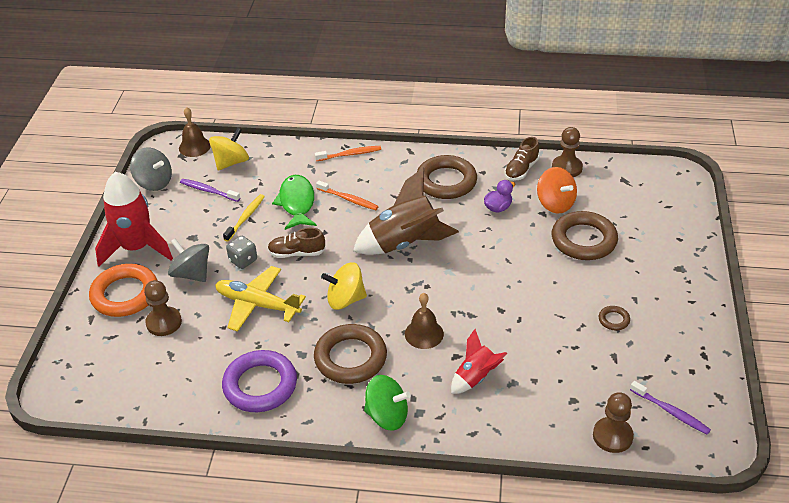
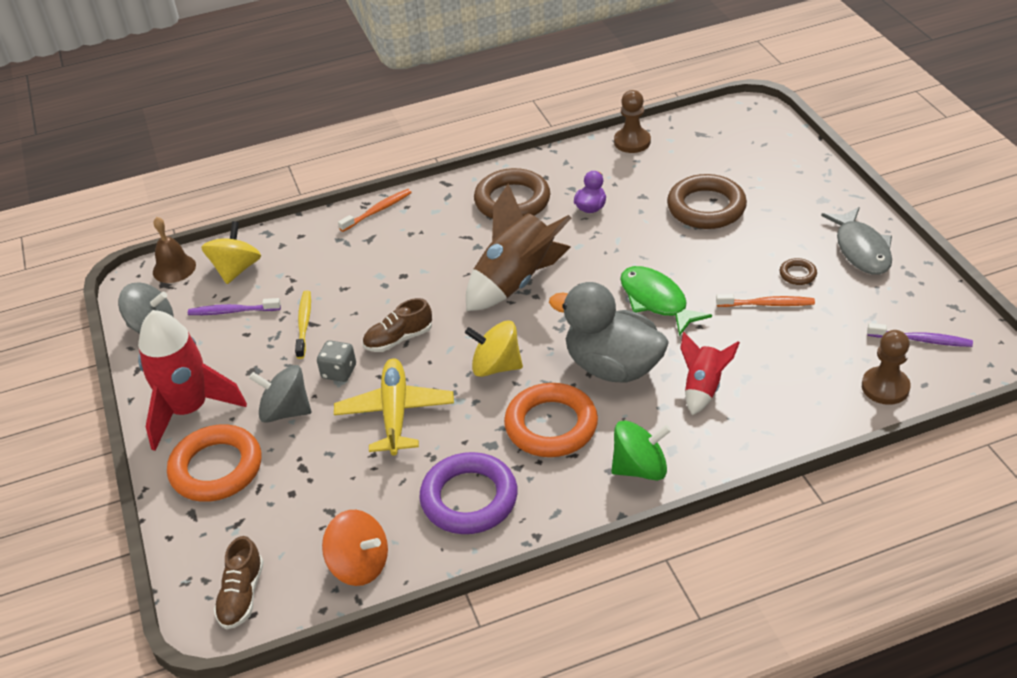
camera: 25 degrees left, 0 degrees up
(164, 322) = (293, 479): brown pawn -> none
(257, 304) = (395, 413): yellow plane -> yellow plane turned 90 degrees clockwise
(297, 203) = (355, 285): green fish -> green fish (656, 301)
(345, 299) = (496, 366): yellow spinning top -> yellow spinning top turned 45 degrees clockwise
(348, 199) = (414, 259): orange toothbrush -> orange toothbrush (767, 304)
(350, 358) = (551, 425): brown ring -> orange ring
(424, 334) = (612, 367): brown bell -> grey duck
(521, 170) = (585, 160): brown shoe -> brown shoe (242, 595)
(555, 204) = (648, 182): orange spinning top -> orange spinning top (359, 565)
(679, 320) = (861, 249): none -> grey fish

